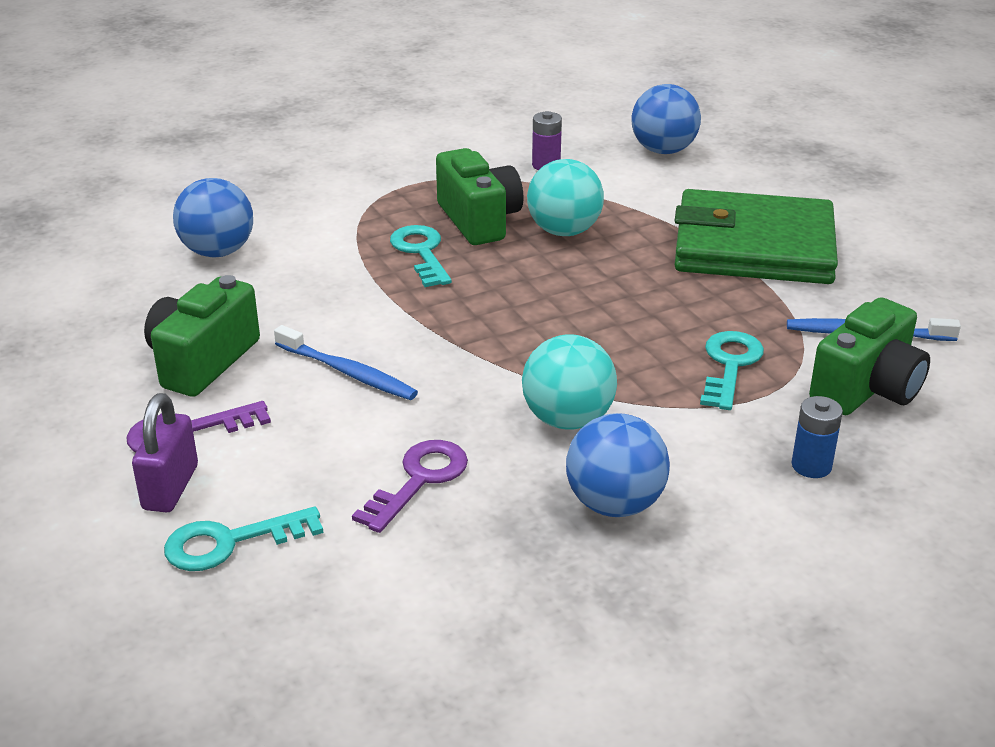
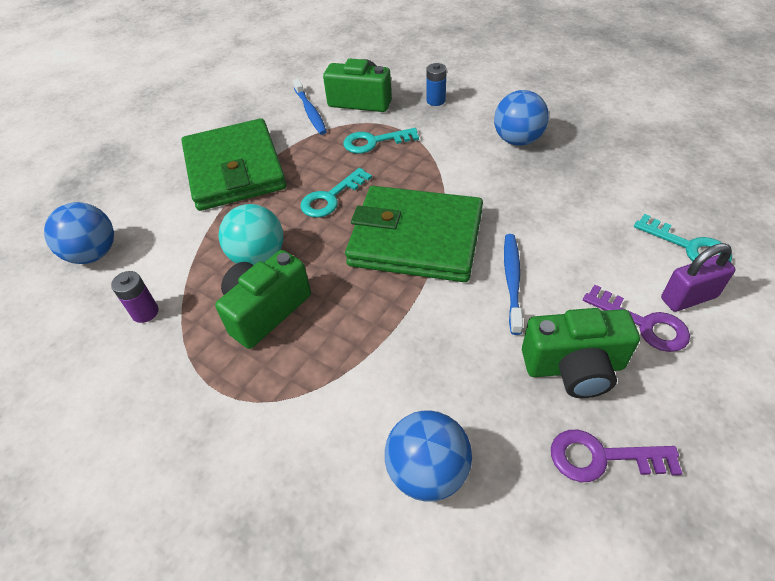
camera: 115 degrees left, 15 degrees up
(419, 480) = (569, 204): purple key -> purple key (601, 457)
(421, 252) = (337, 321): turquoise key -> turquoise key (331, 198)
(487, 333) = (416, 239): none -> green wallet
(567, 419) = (470, 176): turquoise ball -> none

